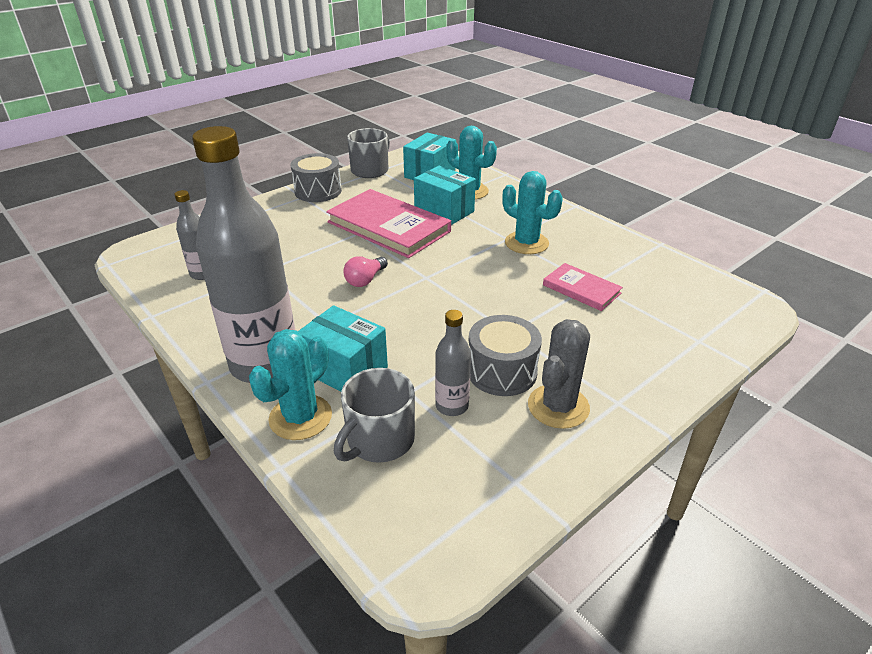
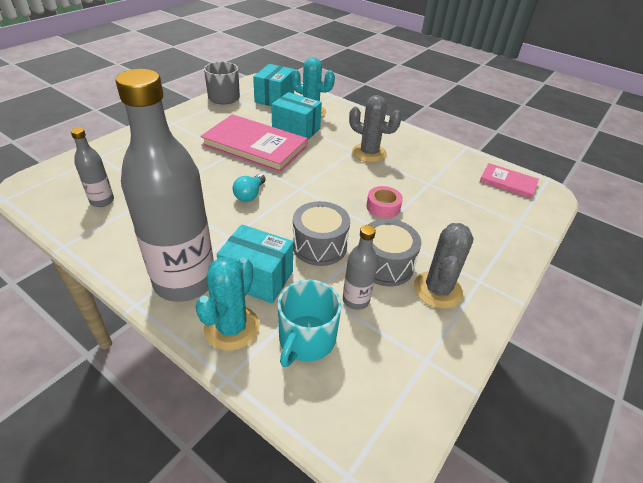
camera: 15 degrees left, 5 degrees up
(318, 191) = (185, 118): grey drum -> grey drum (319, 246)
(365, 280) = (250, 195): pink light bulb -> turquoise light bulb
(379, 440) = (306, 339): grey mug -> turquoise mug
(522, 306) = (383, 207): none -> pink tape
(526, 243) = (369, 153): turquoise cactus -> grey cactus
(581, 289) = (422, 188): pink book -> pink book (508, 182)

